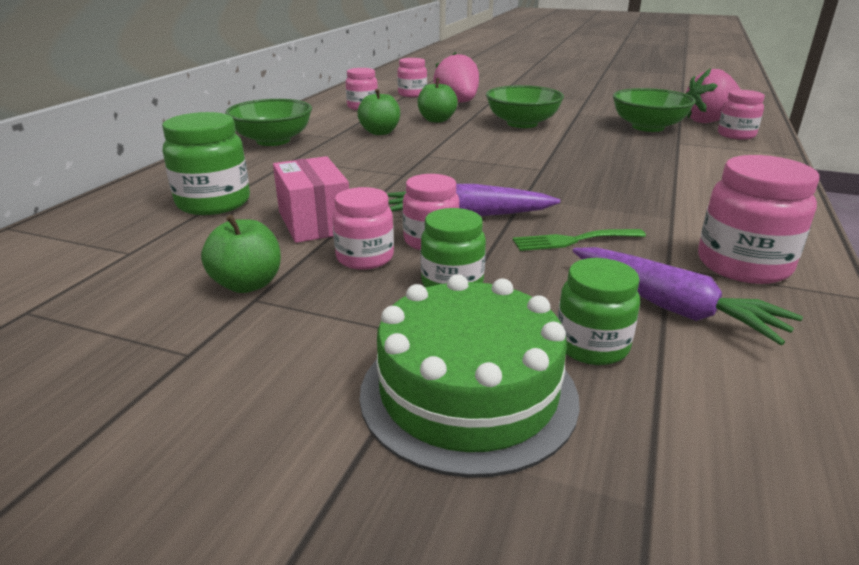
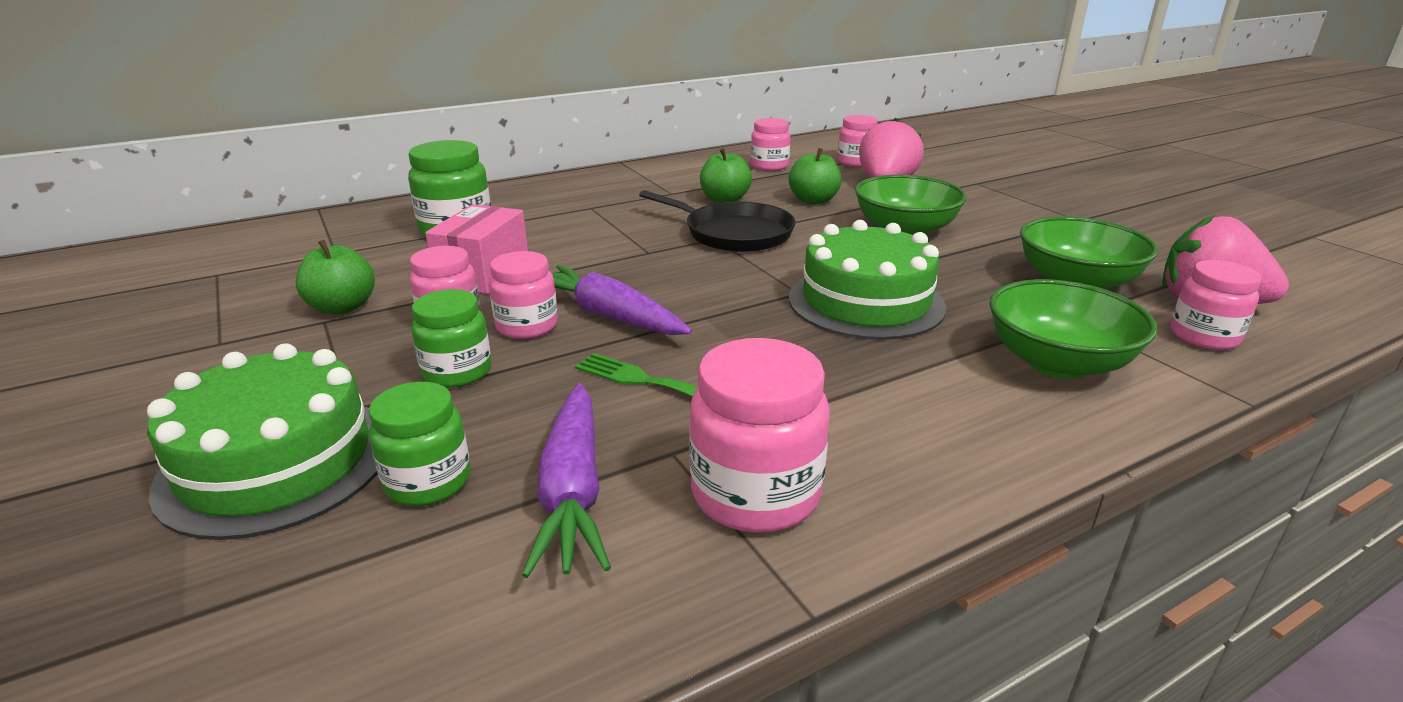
camera: 40 degrees right, 0 degrees up
(273, 141) = (614, 183): green bowl -> green bowl (1057, 363)
(432, 149) = (734, 233): none -> black pan
(584, 163) = (866, 302): none -> green cake

